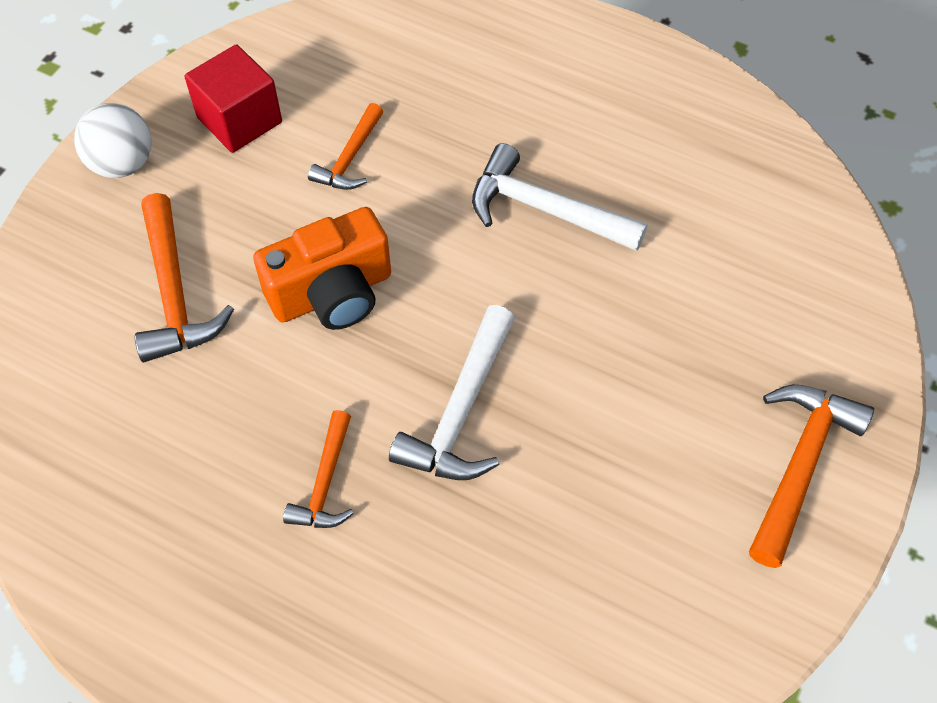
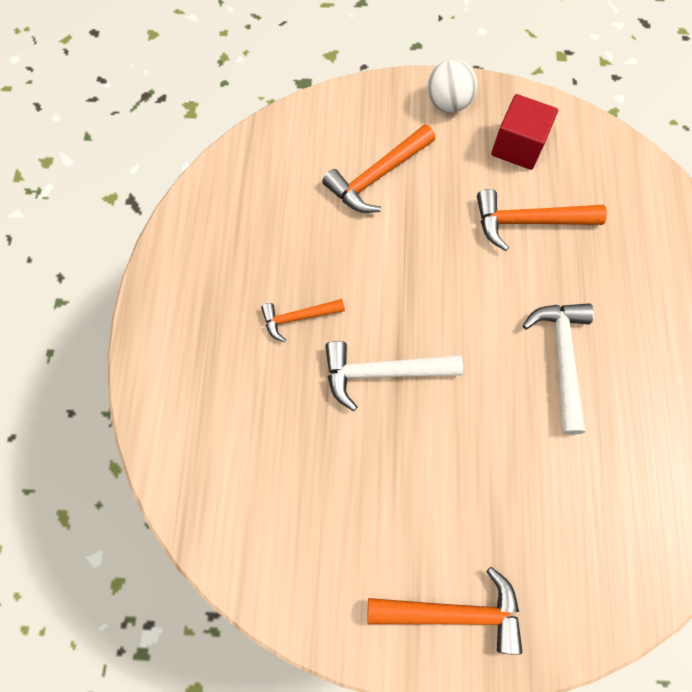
camera: 65 degrees right, 10 degrees up
(332, 293) = (424, 260): orange camera -> none
(350, 158) = (529, 222): orange hammer -> orange hammer, size x1.61

